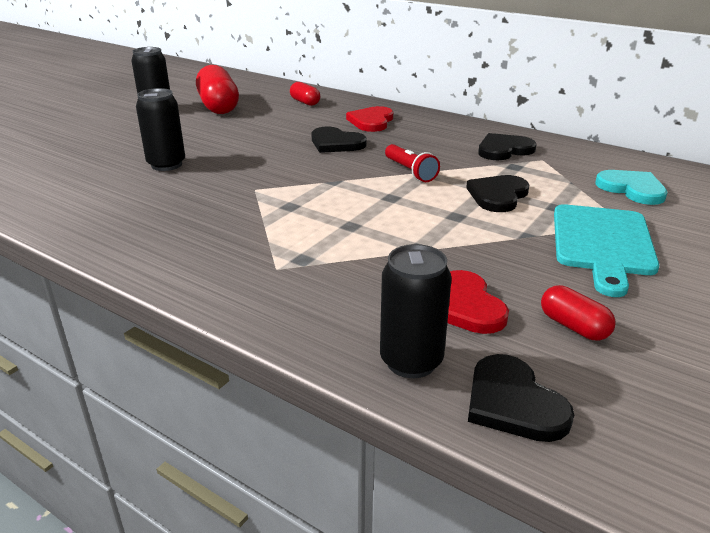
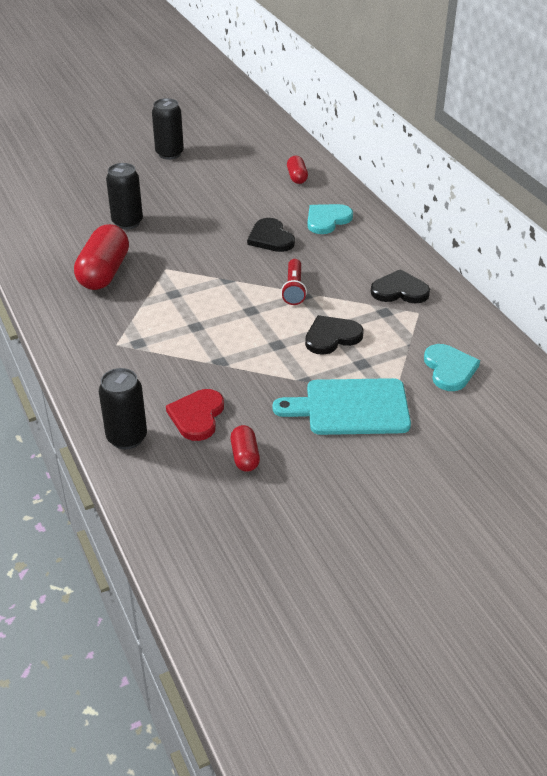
camera: 30 degrees right, 10 degrees up
(218, 106) = (221, 162): red capsule -> red capsule (104, 273)
(371, 121) = (327, 220): red heart -> turquoise heart
(513, 402) = (152, 483): black heart -> none
(602, 243) = (351, 407): turquoise cutting board -> turquoise cutting board turned 45 degrees clockwise

